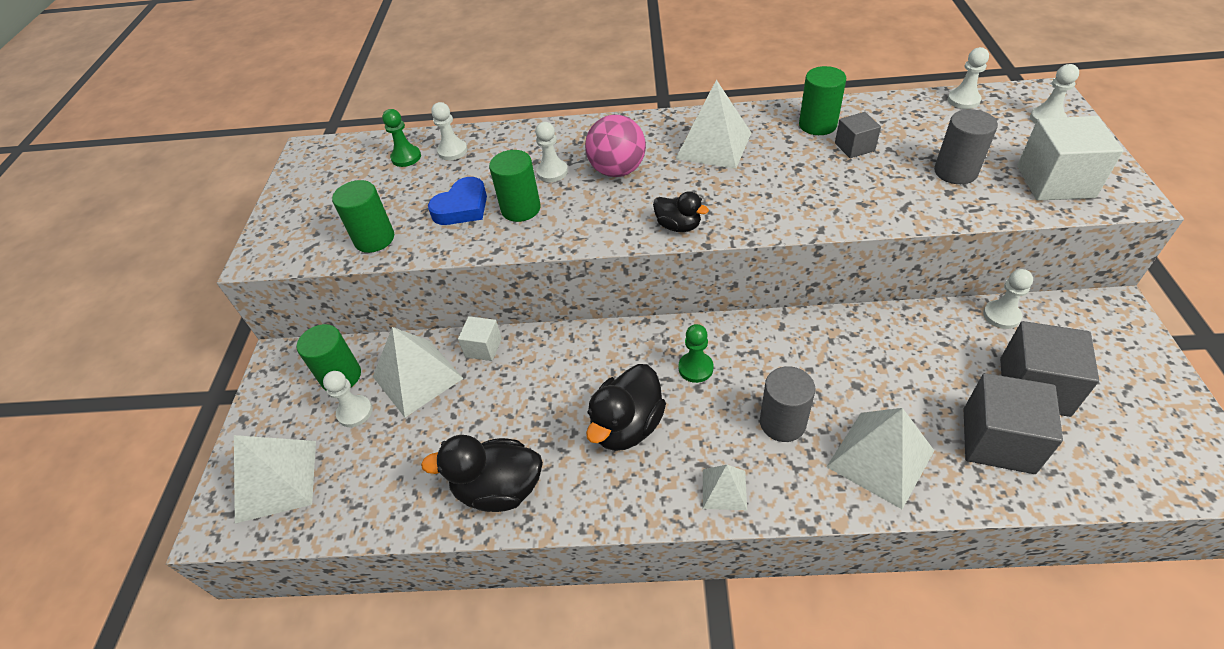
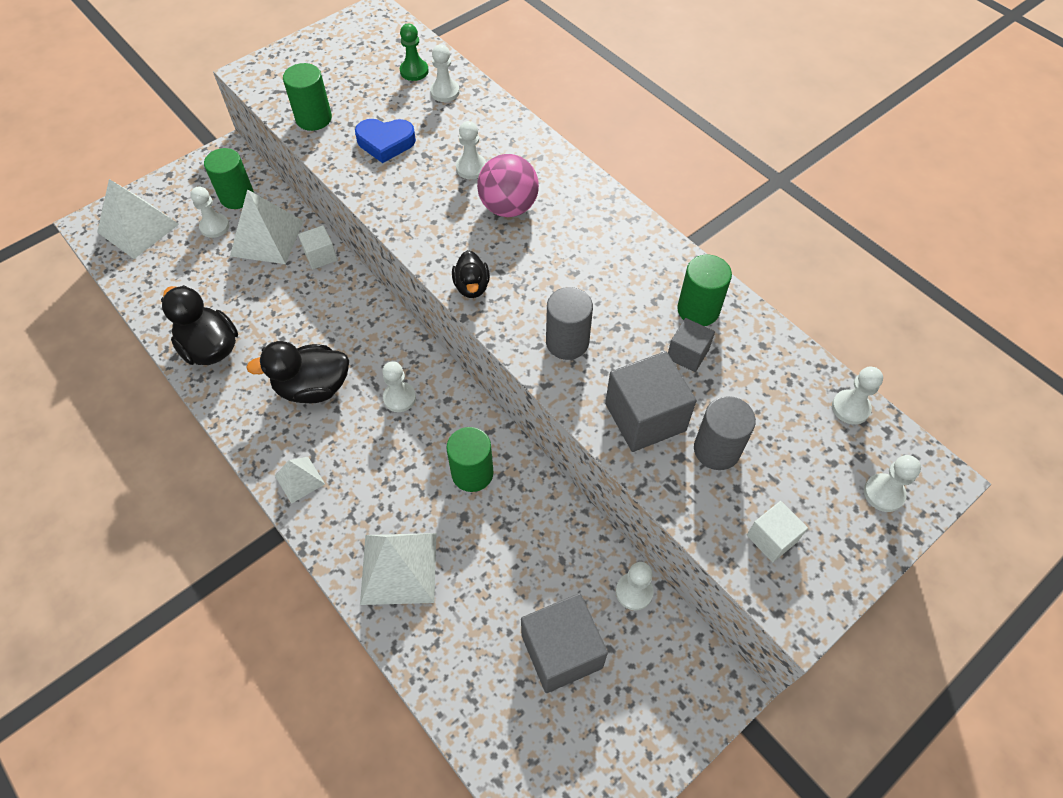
camera: 45 degrees right, 10 degrees up
(521, 209) = (412, 177): green cylinder -> green cylinder (472, 473)
(695, 368) = (399, 398): green pawn -> white pawn
(713, 145) = (599, 251): white pyramid -> none
(782, 423) = (387, 484): grey cylinder -> grey cylinder (567, 342)
(998, 440) = (478, 645): grey cube -> grey cube (645, 417)
(1055, 181) = (771, 538): white cube -> white cube, size x0.55

